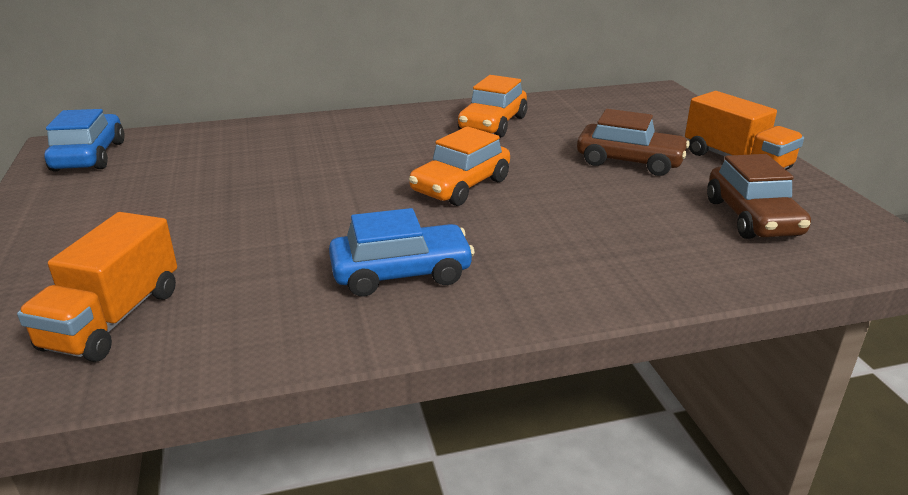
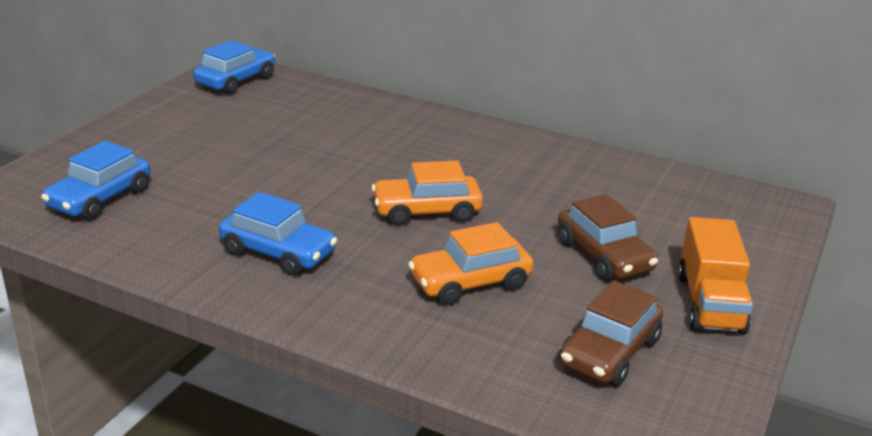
camera: 40 degrees right, 0 degrees up
(113, 319) = (100, 199): orange truck -> blue car
(493, 124) = (551, 171): orange car -> orange car (470, 283)

